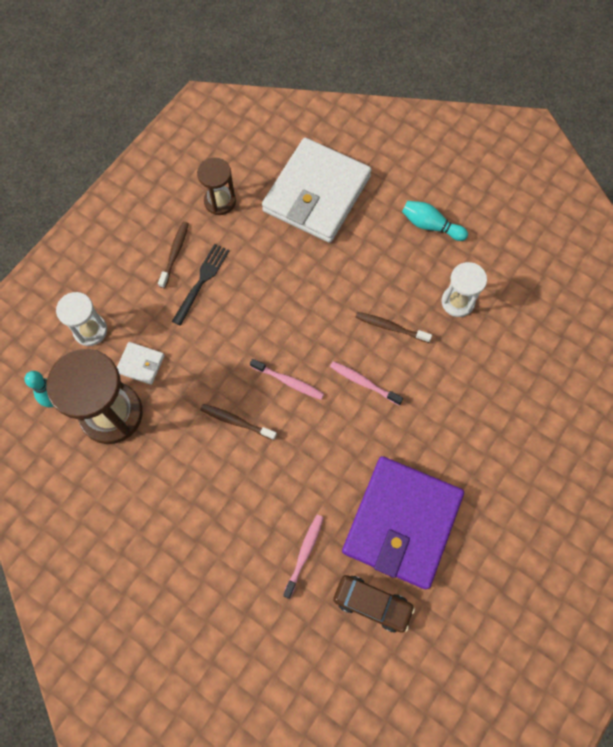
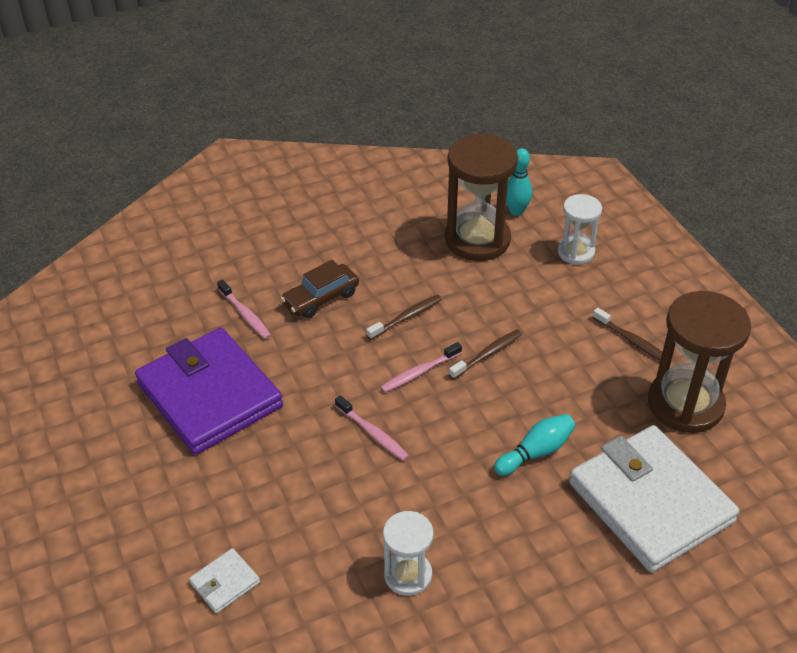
camera: 120 degrees right, 25 degrees down
(141, 364) = (515, 274): white wallet -> white wallet (225, 583)
(201, 282) = (583, 349): black fork -> none
(220, 201) = (685, 404): brown hourglass -> brown hourglass, size x1.79
(364, 383) = (372, 433): pink toothbrush -> pink toothbrush turned 75 degrees clockwise
(372, 604) = (162, 341): brown car -> brown car (321, 298)
(391, 327) = (420, 489): brown toothbrush -> brown toothbrush (487, 355)
(430, 225) = (535, 605): turquoise bowling pin -> turquoise bowling pin (536, 452)

